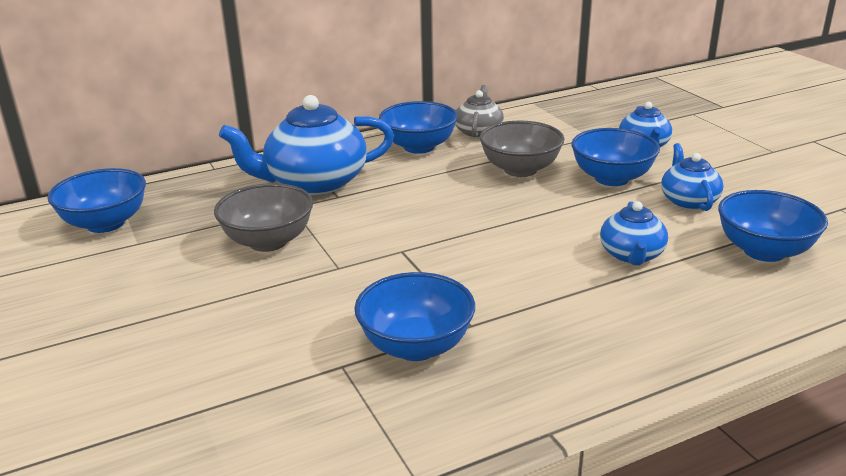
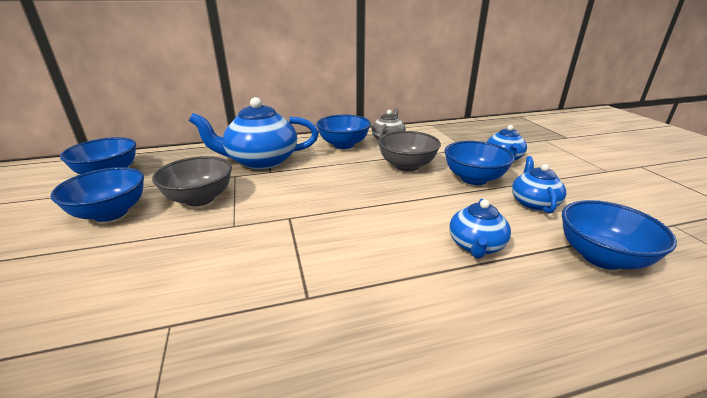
camera: 10 degrees right, 0 degrees up
(416, 346) = (247, 313): blue bowl -> blue bowl (111, 213)

